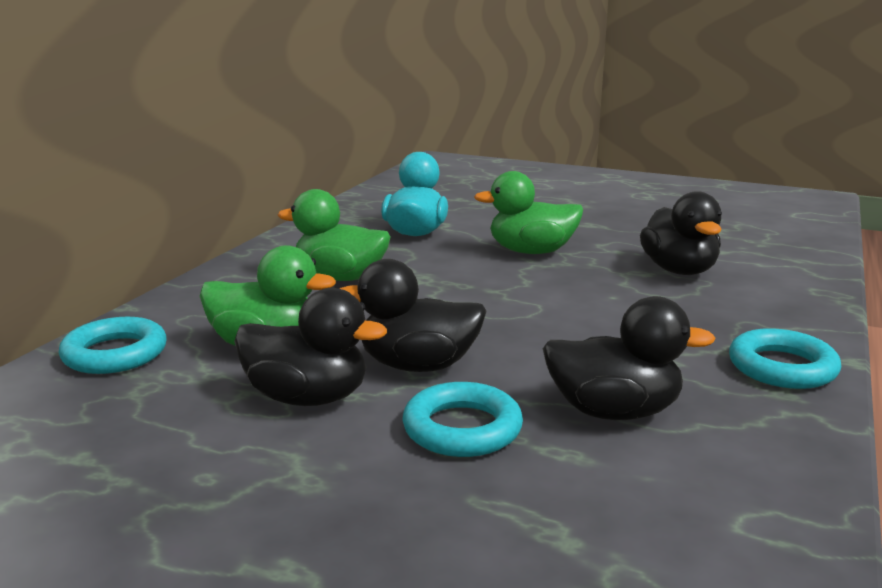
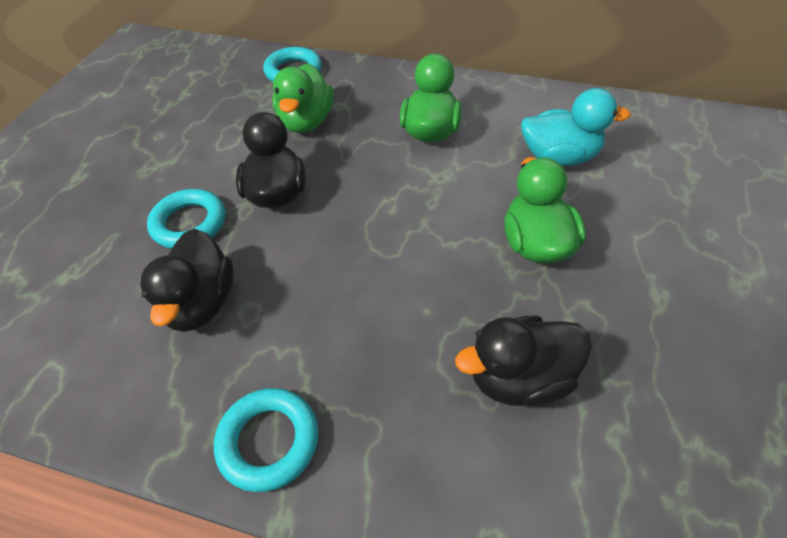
camera: 85 degrees right, 30 degrees up
(307, 398) = (235, 152): black duck -> none

